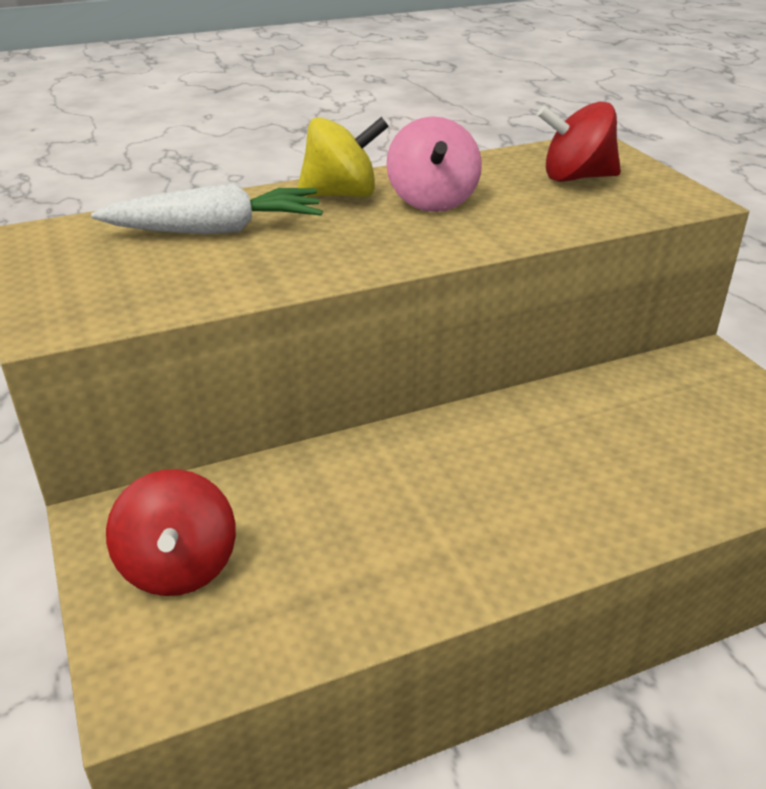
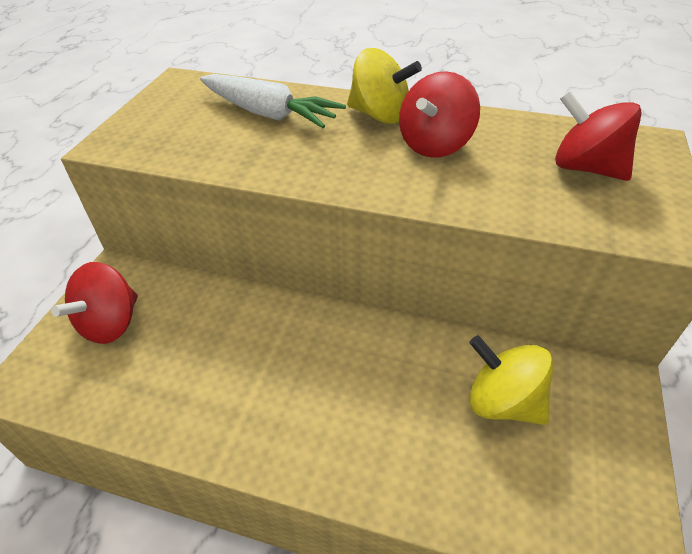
camera: 40 degrees right, 10 degrees up
(432, 201) = (435, 145): pink spinning top -> red spinning top
(649, 414) = (502, 402): none -> yellow spinning top

